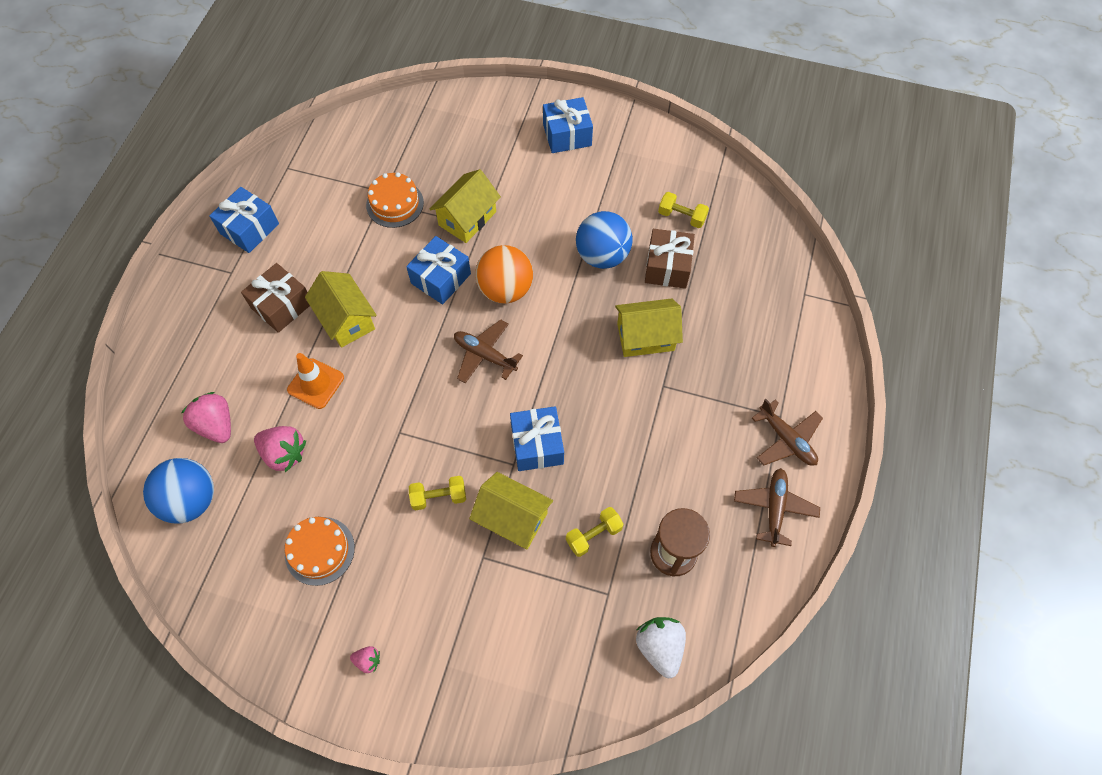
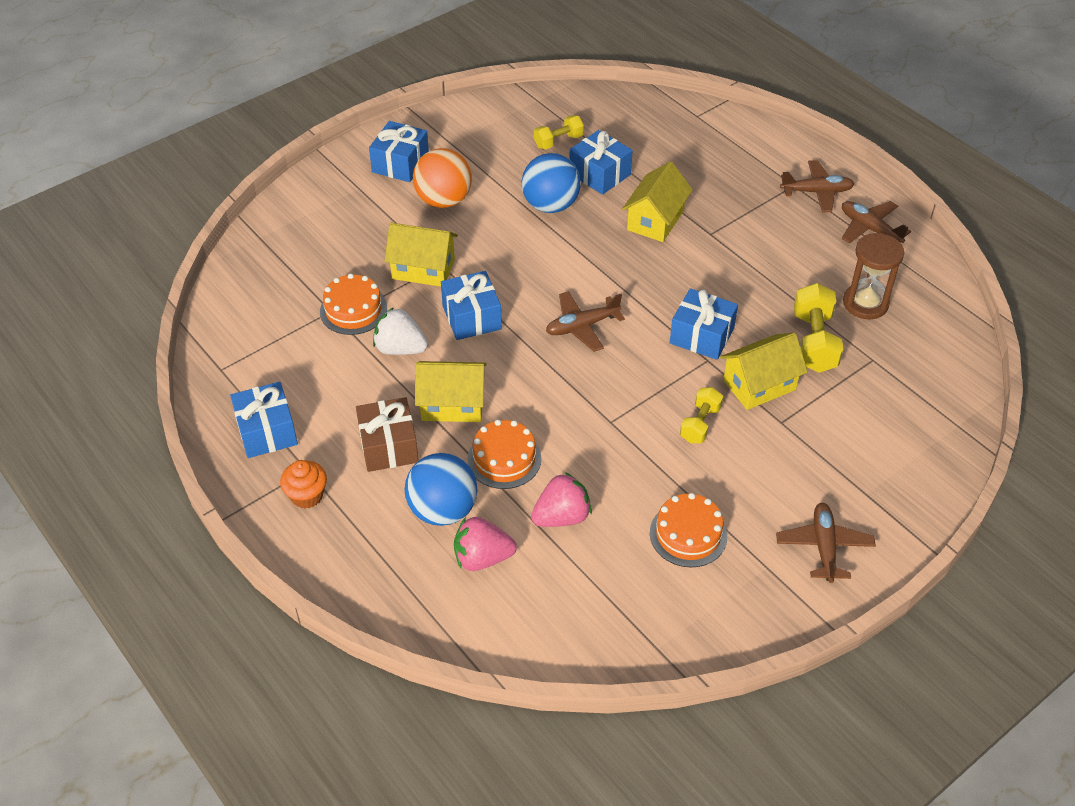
camera: 55 degrees left, 15 degrees down
(191, 500) = (552, 615): blue ball -> blue ball (443, 510)
(208, 287) = (307, 495): none -> orange cupcake
(316, 383) = (504, 459): orange traffic cone -> orange cake
(368, 660) = (824, 547): pink strawberry -> brown plane
(467, 218) = (423, 269): yellow house -> yellow house turned 60 degrees counterclockwise
(505, 289) = (526, 281): orange ball -> orange ball (444, 200)
(593, 535) = (814, 342): yellow dumbbell -> yellow dumbbell, size x1.59
(659, 647) = (939, 351): white strawberry -> white strawberry (400, 348)
(667, 267) = (600, 174): brown gift -> blue gift

